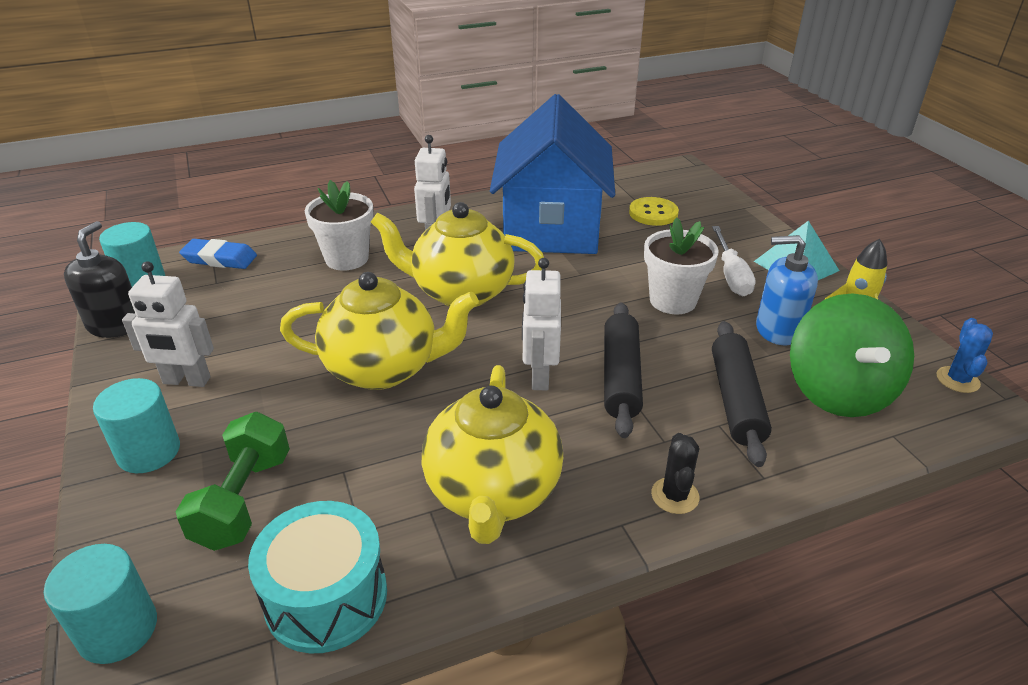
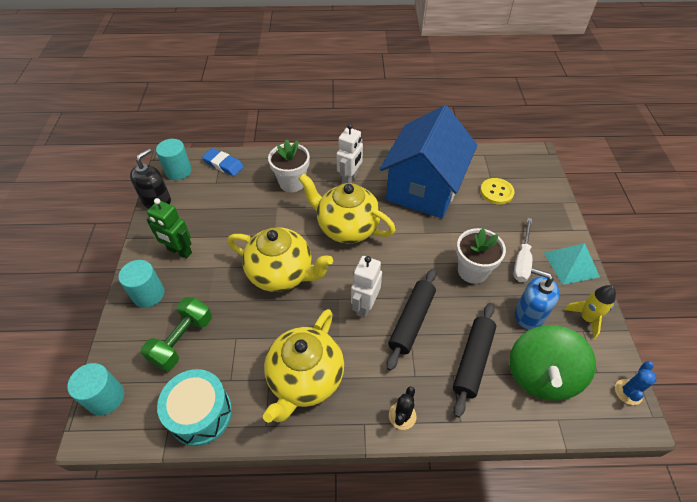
camera: 20 degrees right, 15 degrees up
(186, 381) = (179, 251): white robot -> green robot

